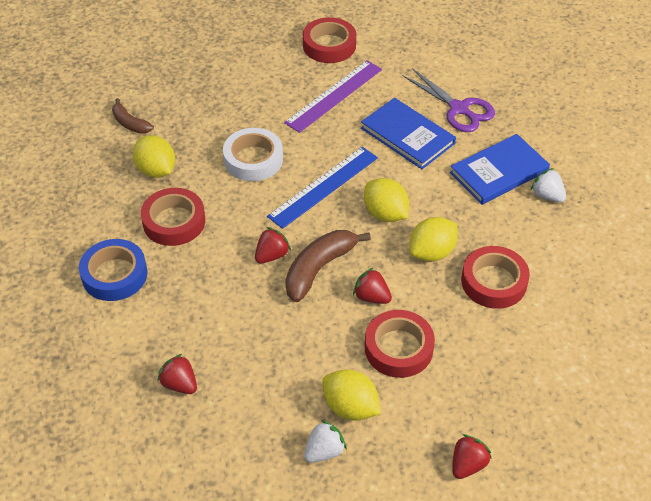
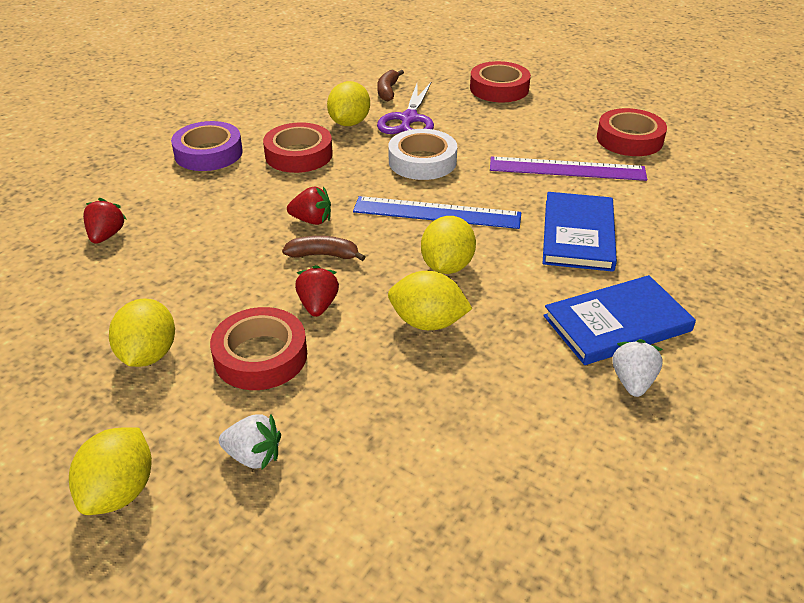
camera: 55 degrees right, 10 degrees down
(114, 275) = (208, 153): blue tape -> purple tape
(319, 268) = (323, 255): brown banana -> brown banana, size x0.60
(324, 451) = (75, 361): white strawberry -> white strawberry (253, 456)
(459, 109) = (670, 252): purple scissors -> purple scissors (409, 119)
(468, 464) = (120, 492): red strawberry -> yellow lemon
(494, 282) = (434, 393): red tape -> red tape (499, 88)
(499, 172) = (617, 323): blue book -> blue book turned 45 degrees counterclockwise

